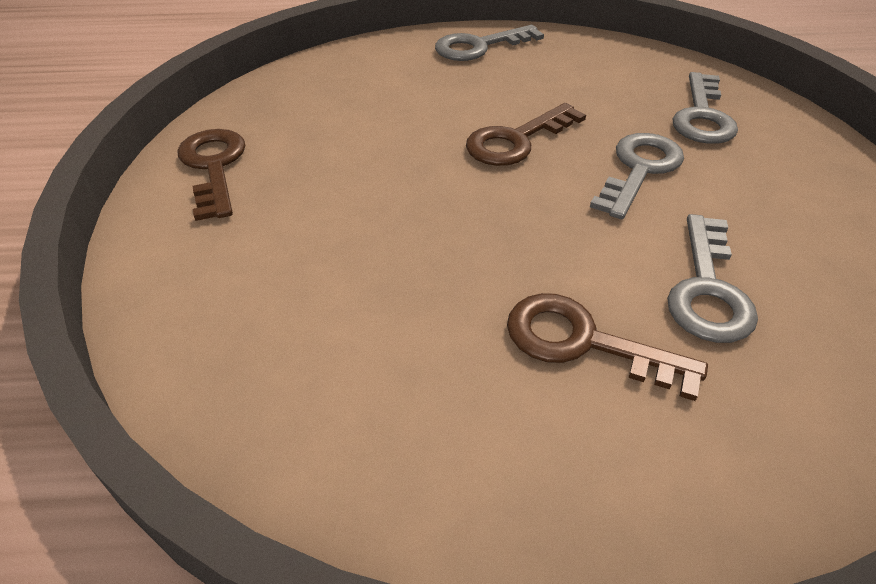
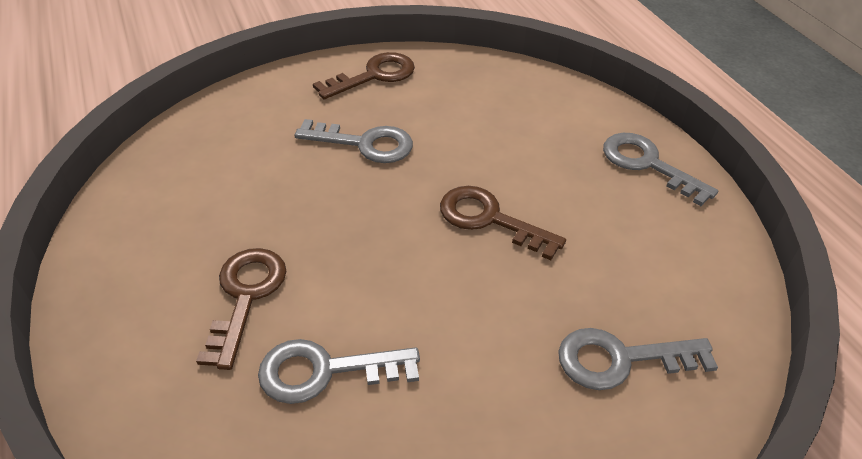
camera: 70 degrees right, 0 degrees up
(639, 170) = (485, 311): grey key -> grey key (365, 144)

